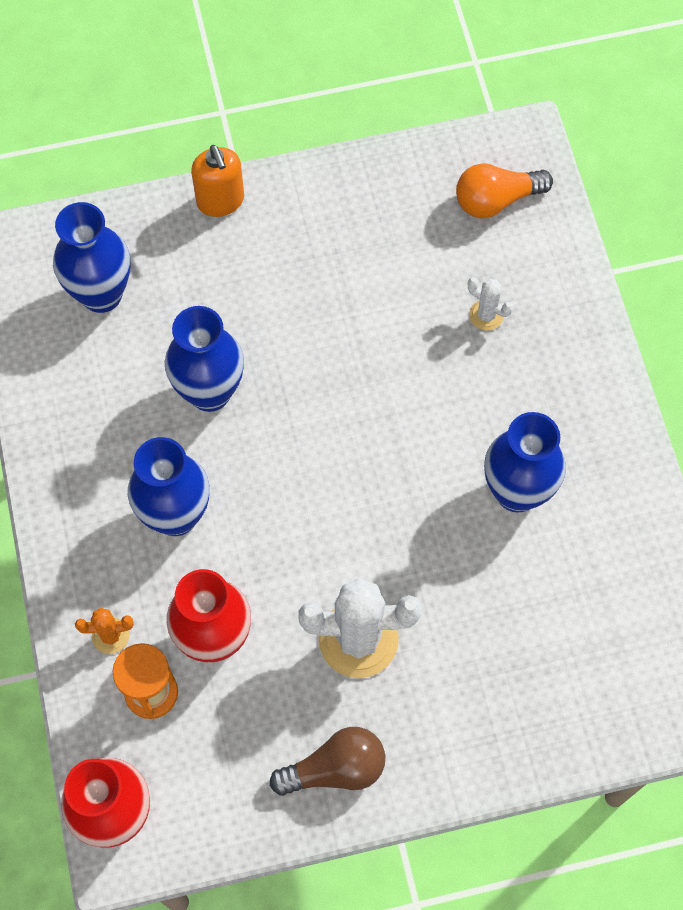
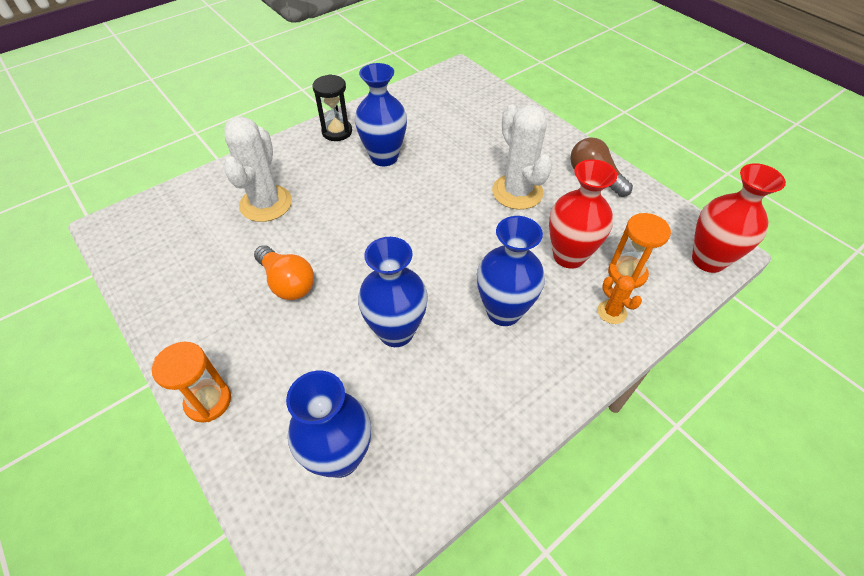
camera: 115 degrees left, 15 degrees down
(220, 201) = (208, 401): orange soap dispenser -> orange hourglass
(486, 315) = (266, 203): white cactus -> white cactus, size x2.11
(496, 200) = (167, 225): orange light bulb -> orange light bulb (287, 282)
(607, 448) = (337, 132): none -> black hourglass

